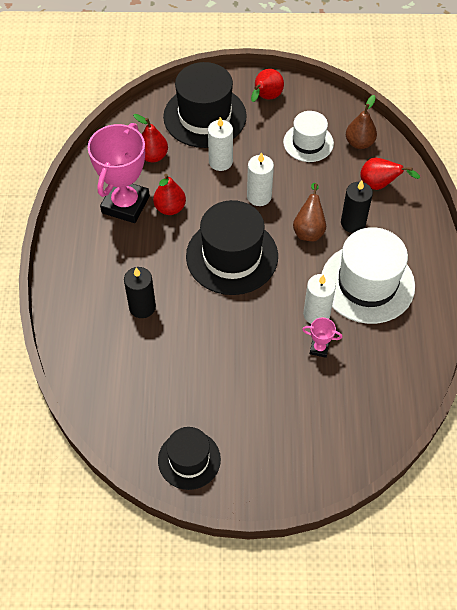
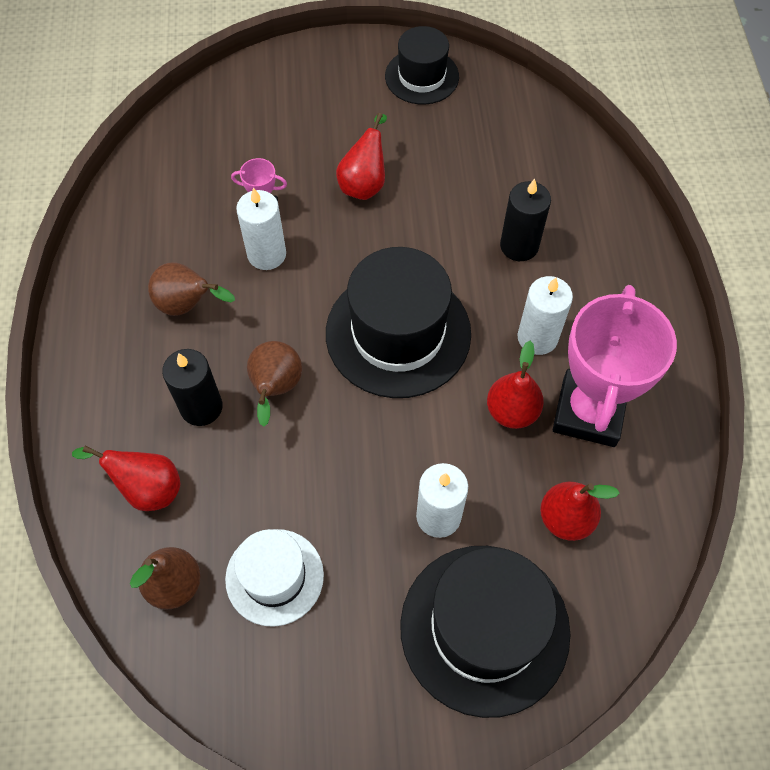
camera: 175 degrees right, 5 degrees up
(259, 196) = (362, 446): white candle -> white candle (537, 337)
(266, 98) = (363, 694): red pear -> red pear (364, 183)
(367, 283) = (188, 305): white hat -> brown pear

